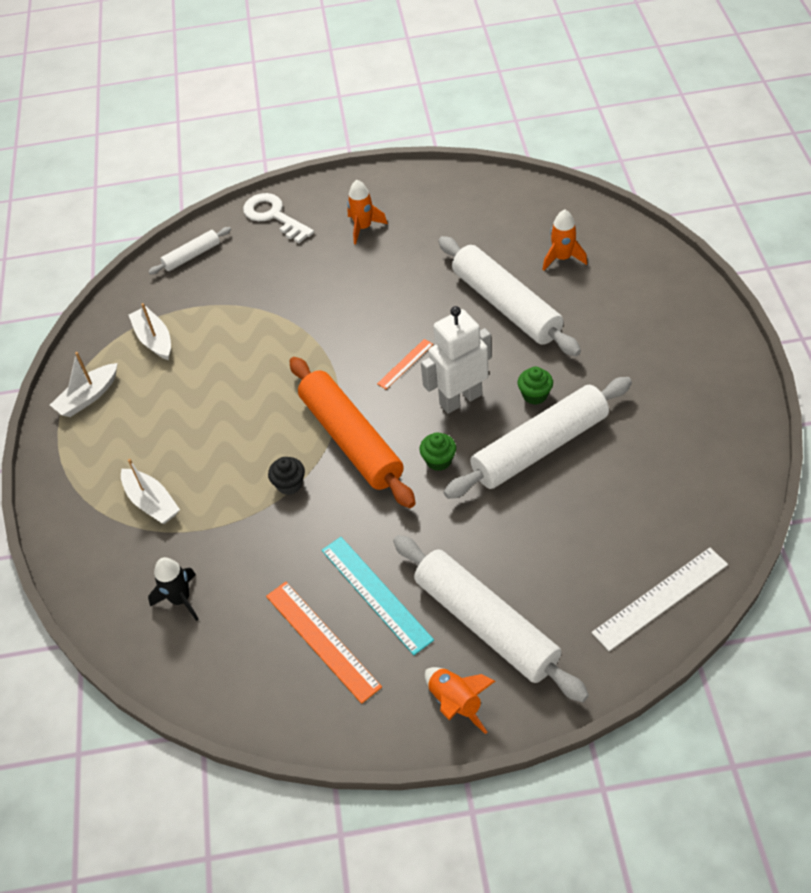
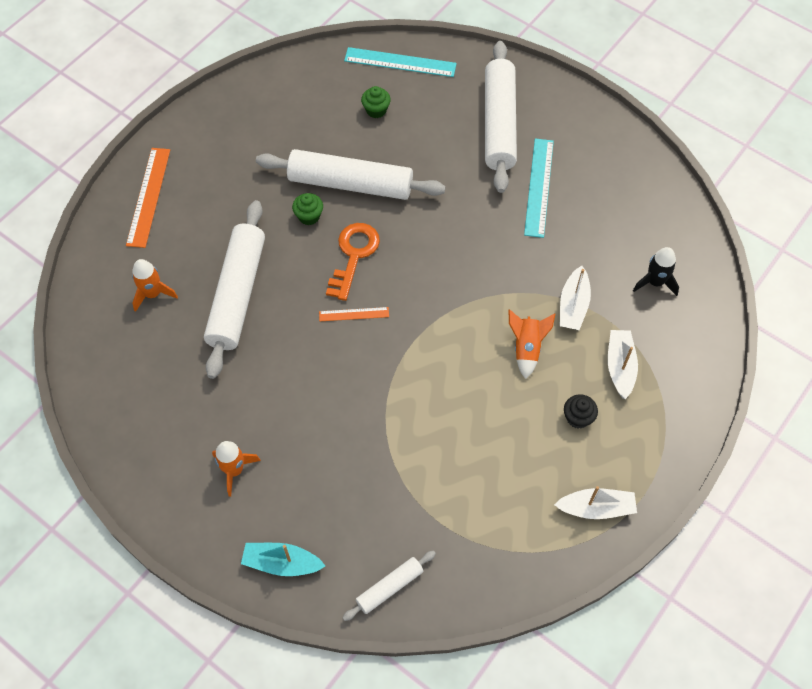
camera: 140 degrees left, 10 degrees up
(154, 339) = (500, 518): white boat -> white boat (573, 305)
(192, 256) = (390, 587): white rolling pin -> white rolling pin turned 45 degrees counterclockwise
(274, 216) = (282, 563): white key -> turquoise boat
(289, 484) = (520, 297): black cupcake -> black cupcake (578, 418)
(322, 640) = (593, 189): orange ruler -> orange ruler (148, 196)
(351, 439) = (450, 292): orange rolling pin -> none
(439, 460) = (415, 229): green cupcake -> green cupcake (376, 110)
(455, 703) = (556, 104): orange rocket -> orange rocket (527, 348)
(460, 399) = (353, 255): white robot -> orange key
(660, 598) = (400, 62): white ruler -> turquoise ruler

